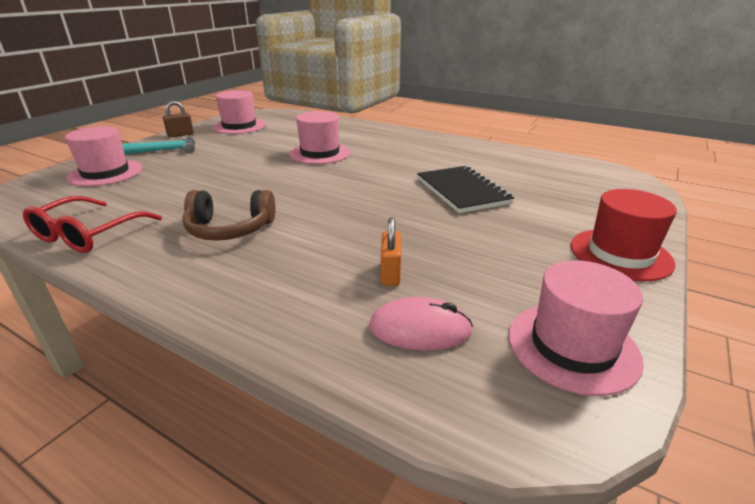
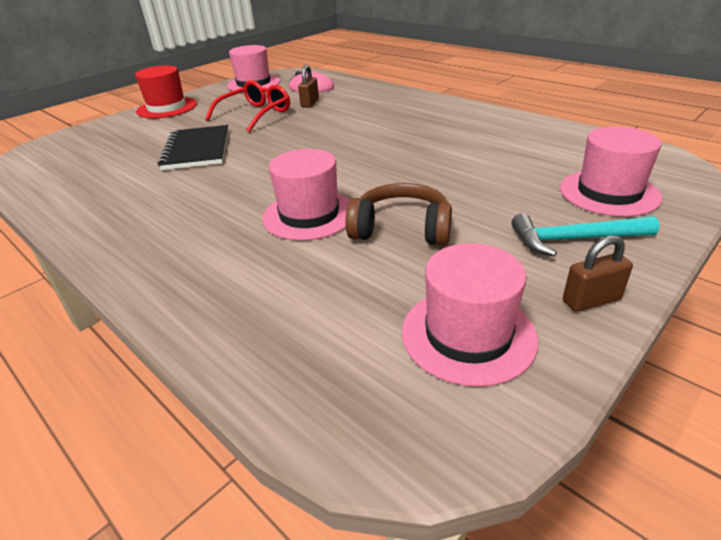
camera: 165 degrees left, 5 degrees up
(88, 235) = (527, 126): red glasses -> red glasses (256, 114)
(230, 229) = (413, 127): brown headphones -> brown headphones (401, 229)
(390, 273) = (310, 103): orange padlock -> brown padlock

